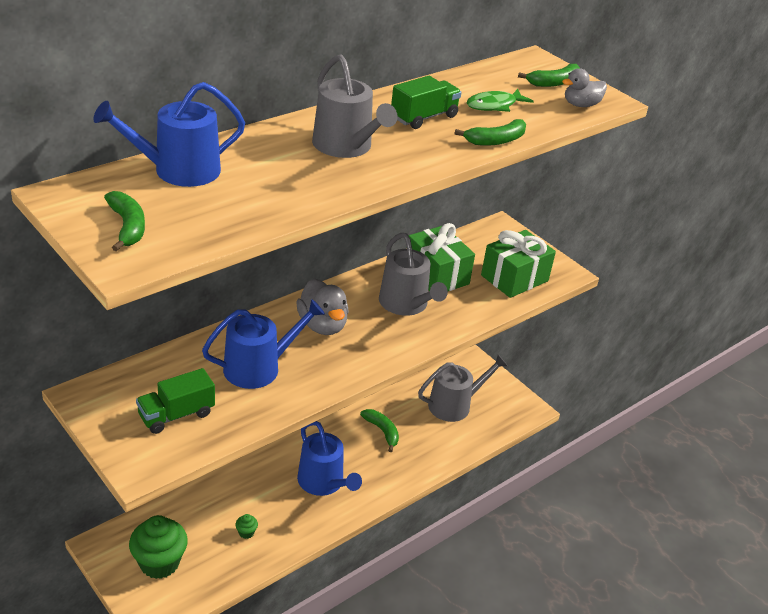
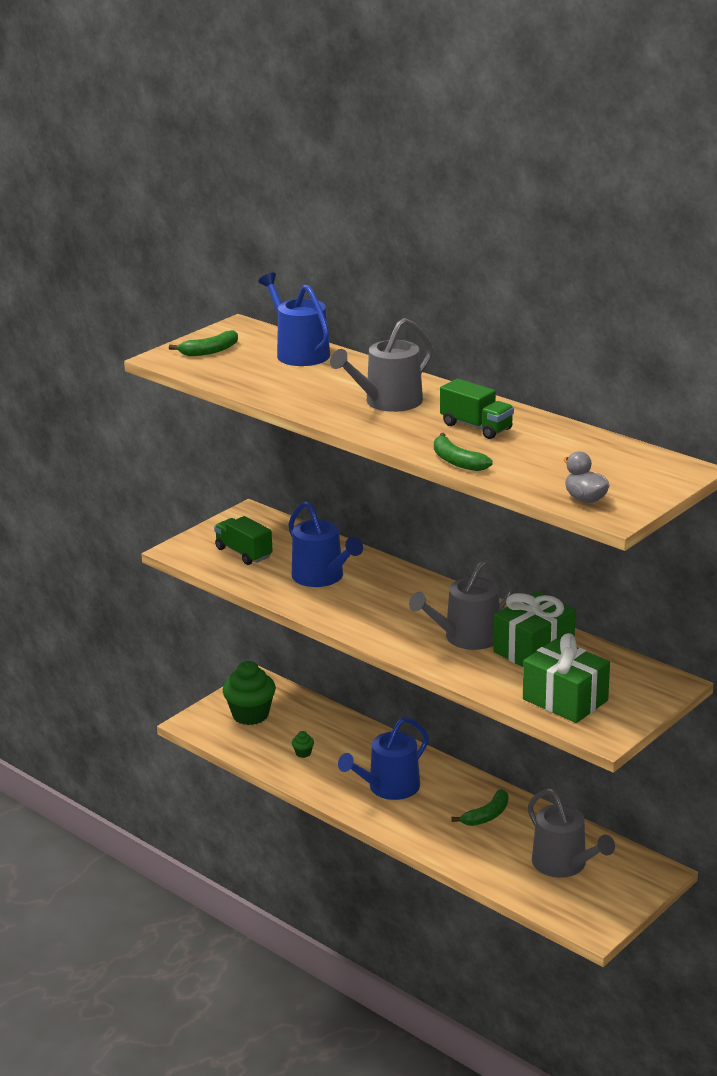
camera: 85 degrees right, 10 degrees down
(322, 325) = (402, 598): grey duck -> none
(494, 105) = (536, 456): green fish -> none
(554, 82) = (629, 482): green banana -> none

